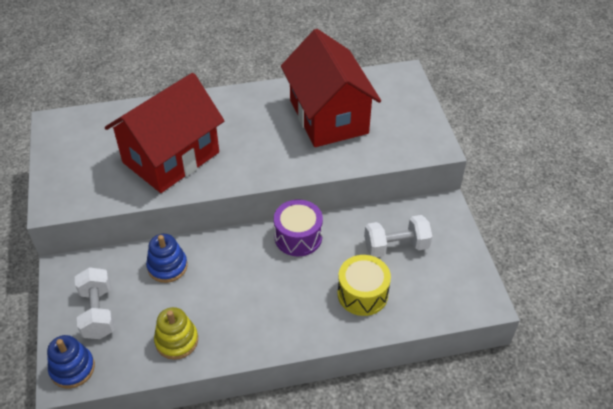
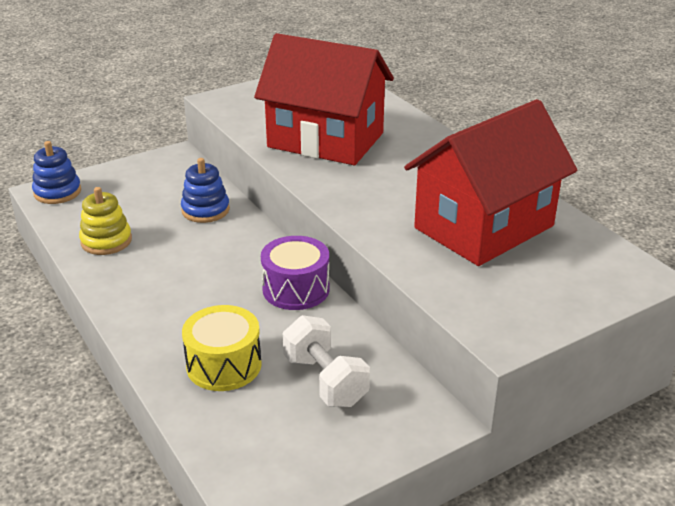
camera: 70 degrees right, 15 degrees down
(98, 312) = (129, 187): white dumbbell -> none

